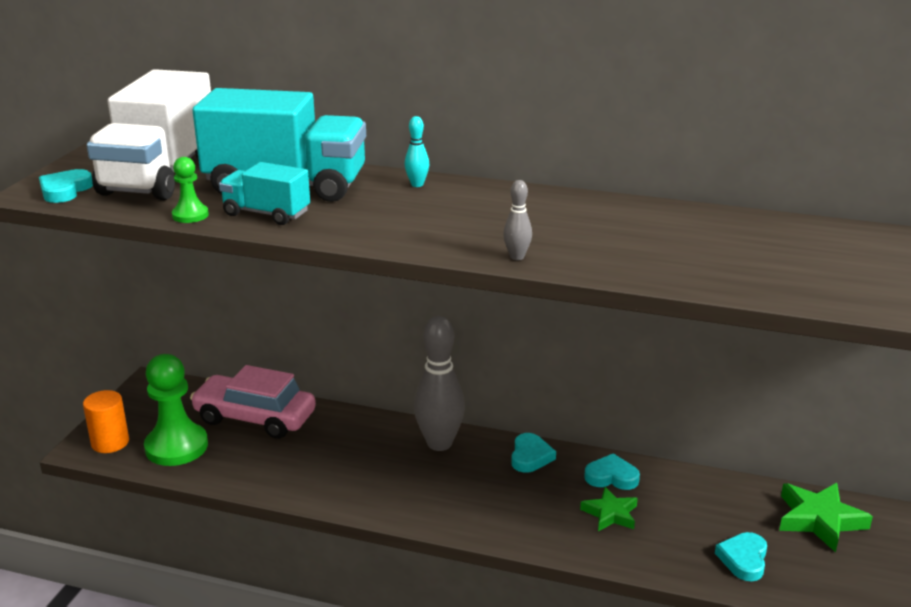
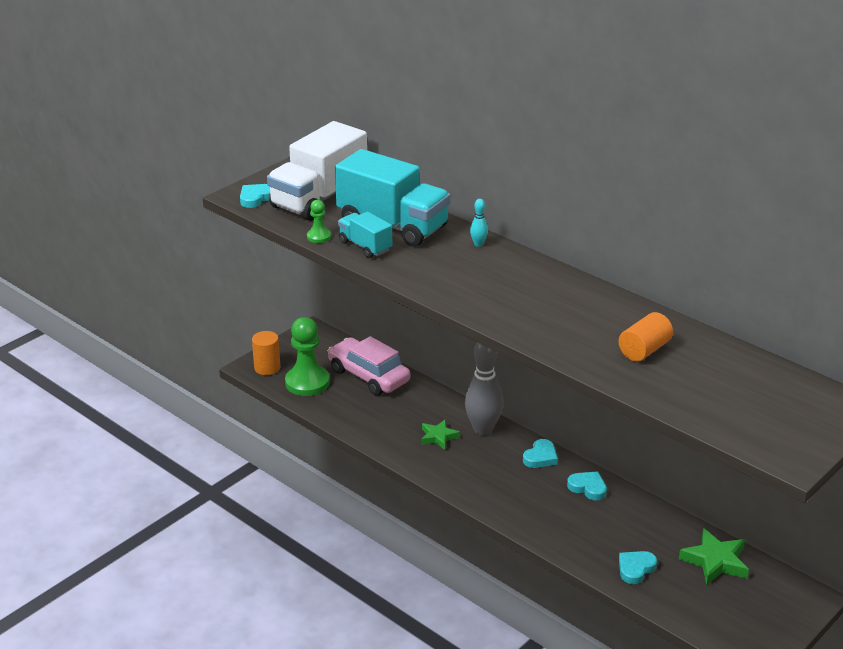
camera: 25 degrees right, 5 degrees up
(517, 257) = (494, 318): grey bowling pin -> none
(610, 514) = (567, 512): green star -> green star (438, 437)
(738, 250) = (644, 350): none -> orange cylinder

